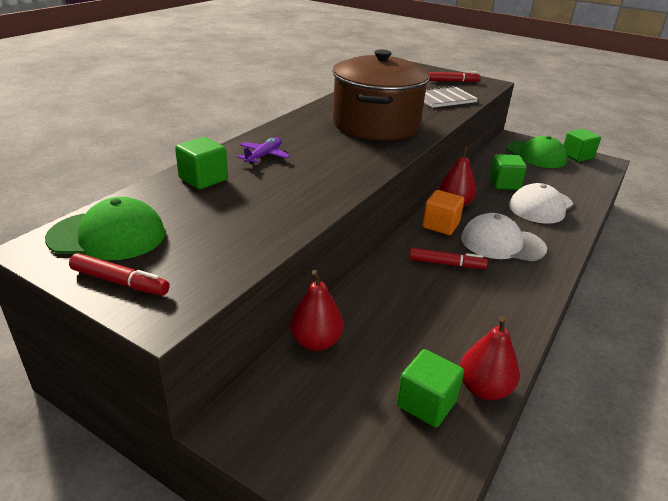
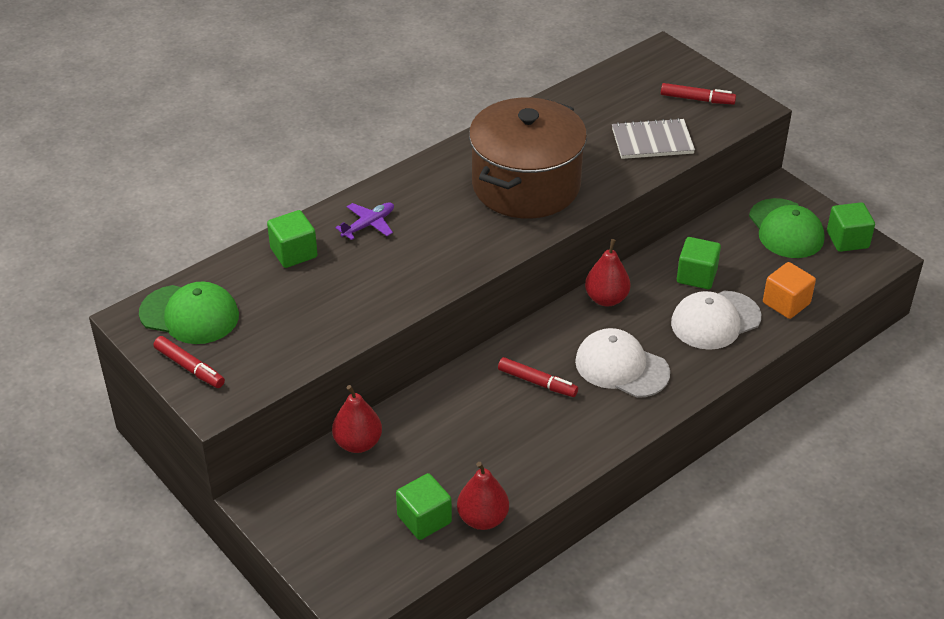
camera: 20 degrees right, 10 degrees up
(440, 225) = (566, 329): orange cube -> orange cube (786, 303)

